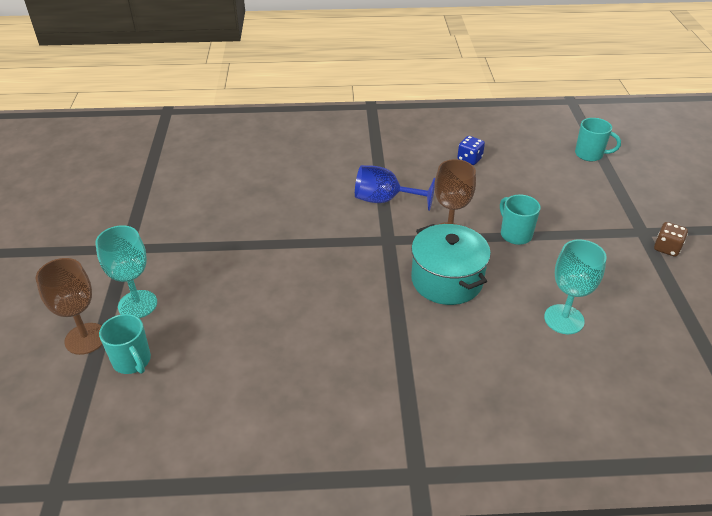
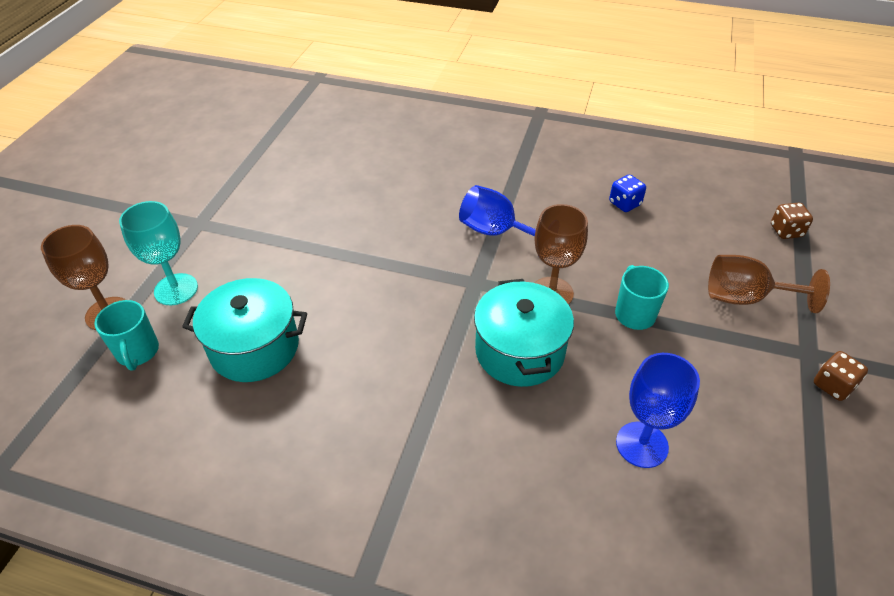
camera: 20 degrees right, 5 degrees up
(235, 331) = (255, 347): none -> turquoise pot
(564, 319) = (642, 444): turquoise goblet -> blue goblet
(584, 205) = (745, 298): none -> brown goblet
(590, 154) = (786, 231): turquoise mug -> brown dice

